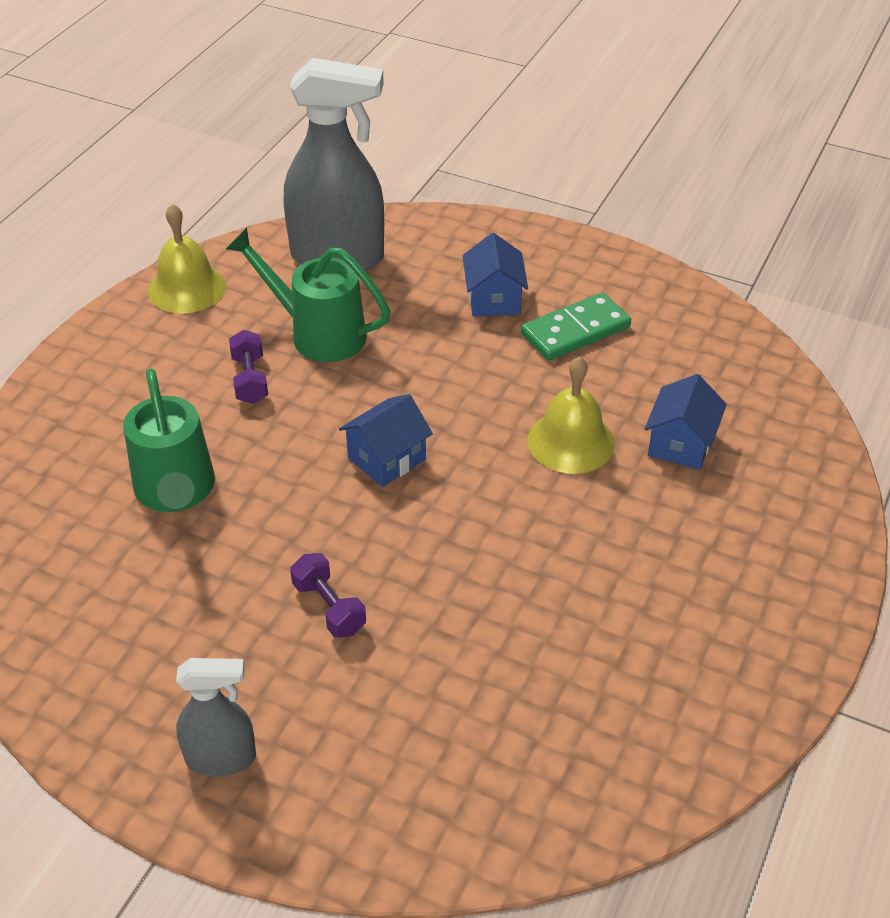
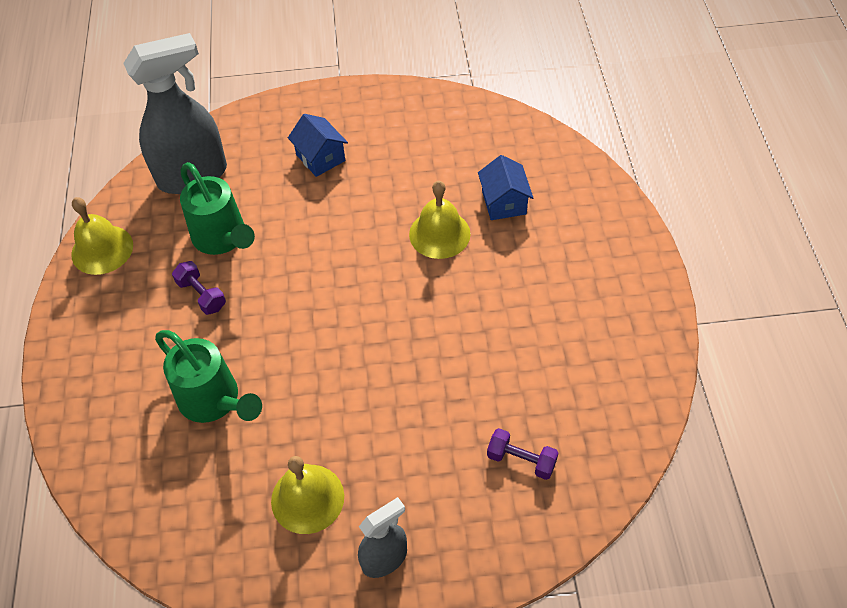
camera: 30 degrees left, 10 degrees up
(190, 645) = (307, 498): none -> yellow bell
(318, 333) = (223, 238): green watering can -> green watering can turned 120 degrees counterclockwise
(329, 607) = (375, 423): purple dumbbell -> purple dumbbell (521, 460)
(386, 459) = (335, 304): blue house -> none
(575, 331) = (388, 156): green domino -> none

